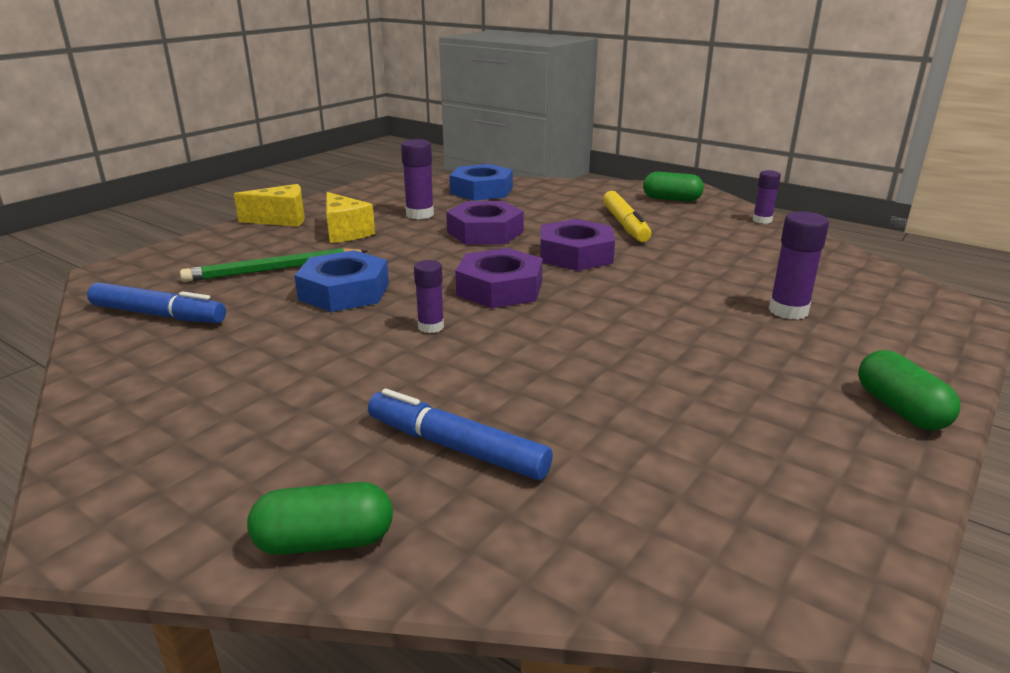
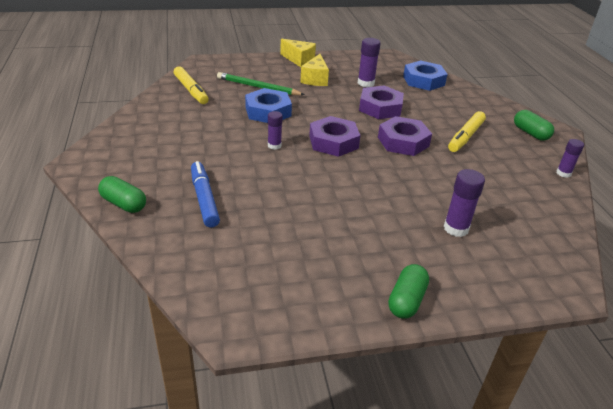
camera: 40 degrees right, 10 degrees up
(158, 315) = (191, 90): blue marker -> yellow marker

